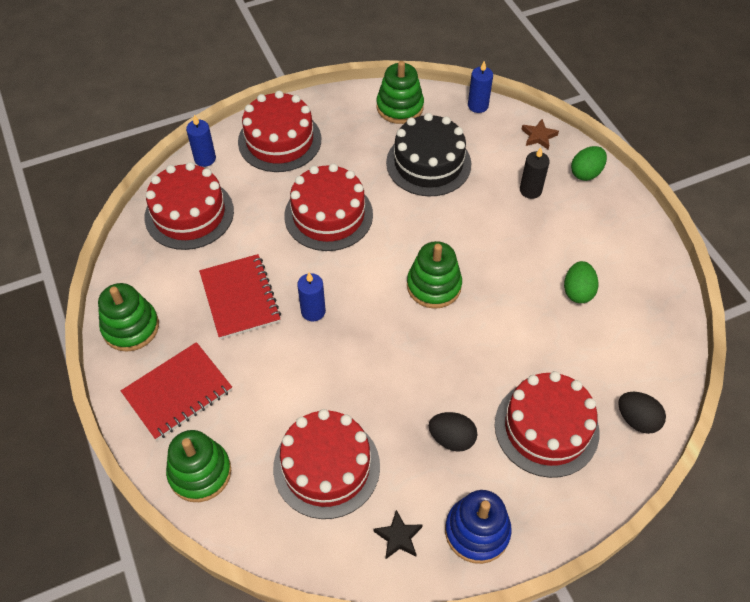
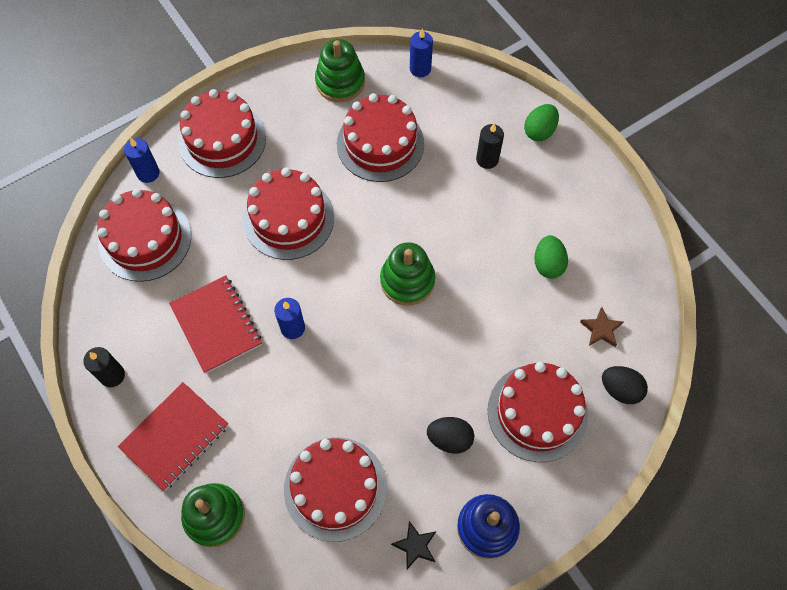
camera: 10 degrees left, 10 degrees up
(131, 327) = (112, 375): green stacking toy -> black candle
(428, 163) = (380, 144): black cake -> red cake
(538, 136) = (487, 96): brown star -> brown star (601, 329)

